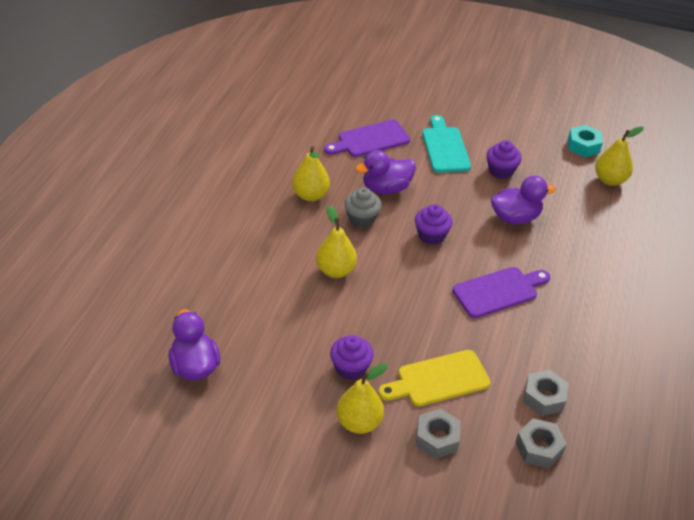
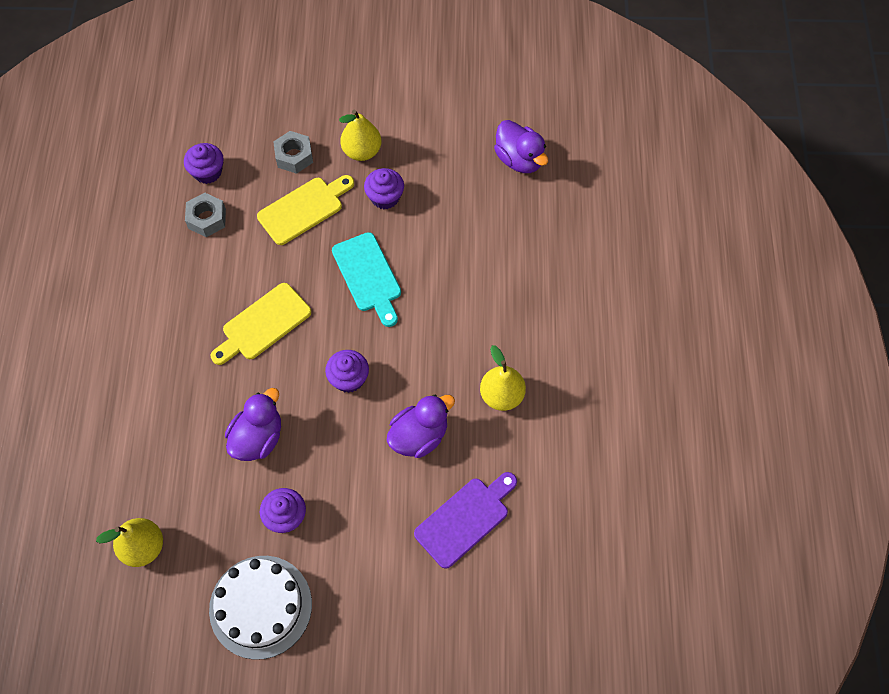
camera: 165 degrees right, 20 degrees up
(335, 270) = (435, 299): yellow pear -> none
(362, 218) = (432, 378): grey cupcake -> none
(445, 147) = (365, 538): turquoise cutting board -> turquoise cutting board (368, 276)
(498, 291) = (263, 324): purple cutting board -> yellow cutting board
(515, 217) = (258, 438): purple duck -> purple duck turned 150 degrees clockwise
(526, 134) = (260, 606): none -> white cake
(539, 448) = (207, 172): grey nut -> purple cupcake
(583, 146) = (180, 608): turquoise nut -> none

